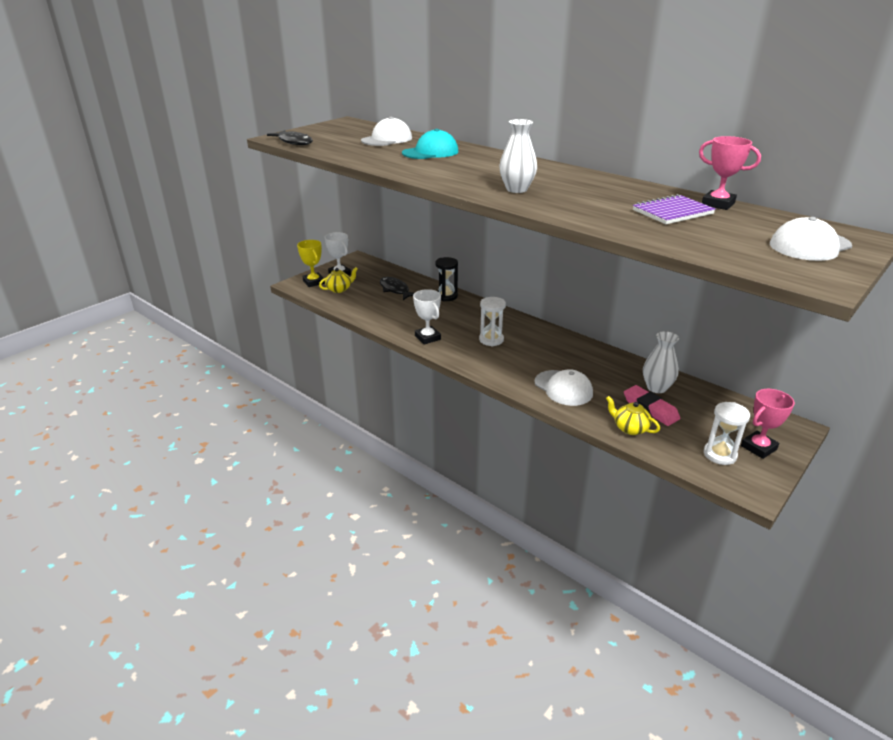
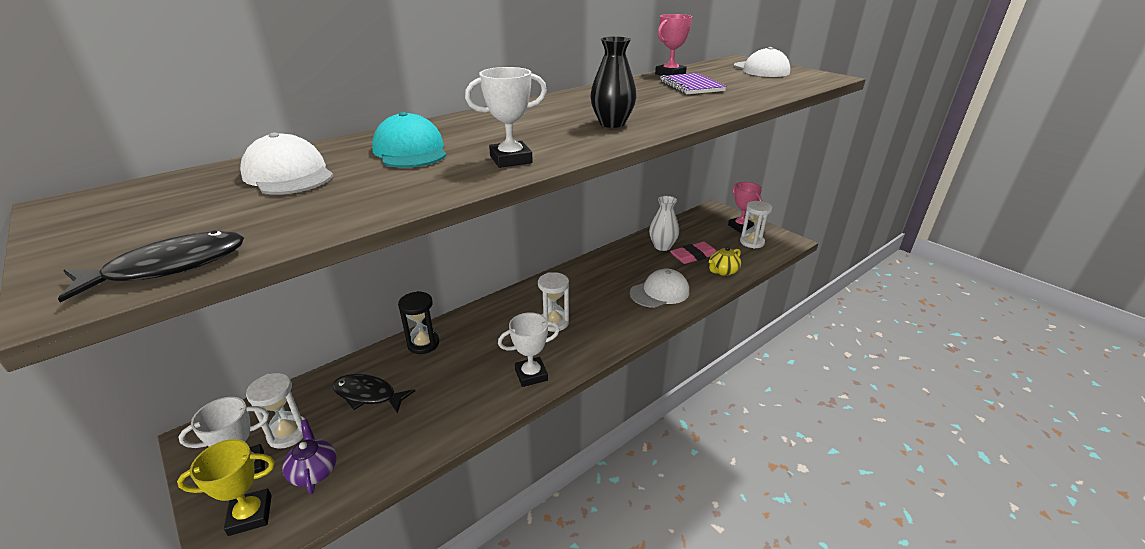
camera: 80 degrees left, 0 degrees up
(339, 289) = (314, 471): yellow teapot -> purple teapot
(363, 277) = (288, 433): none -> white hourglass
(395, 290) = (368, 395): black fish -> black fish turned 45 degrees clockwise
(425, 171) = (511, 159): none -> white trophy
(516, 189) = (612, 123): white vase -> black vase

